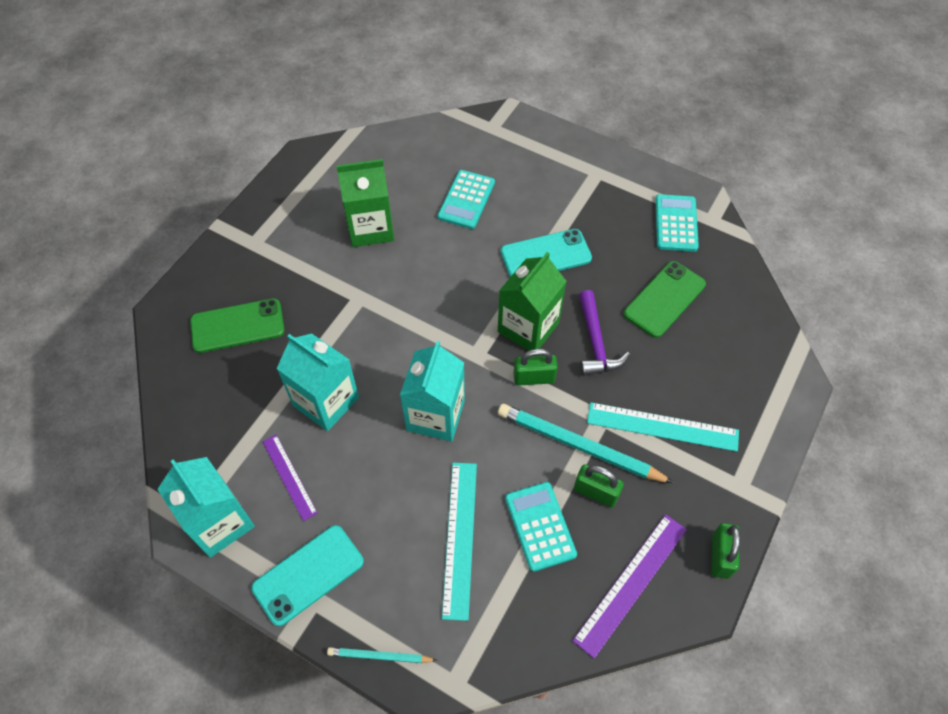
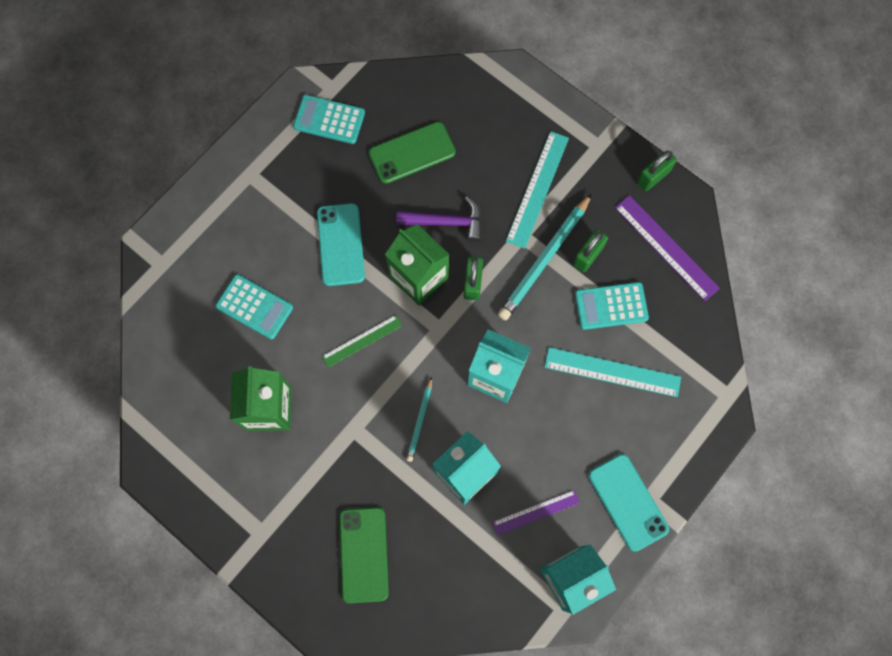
camera: 80 degrees left, 15 degrees up
(380, 656) = (701, 449): turquoise pencil -> turquoise pencil (420, 421)
(450, 289) = (362, 341): none -> green ruler
(664, 299) = (412, 153): green phone -> green phone turned 75 degrees counterclockwise
(720, 556) = (653, 177): green padlock -> green padlock turned 60 degrees counterclockwise

